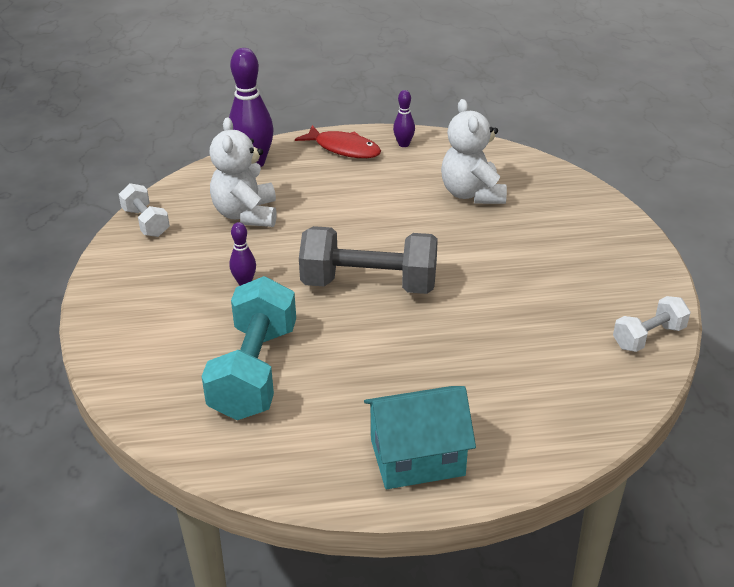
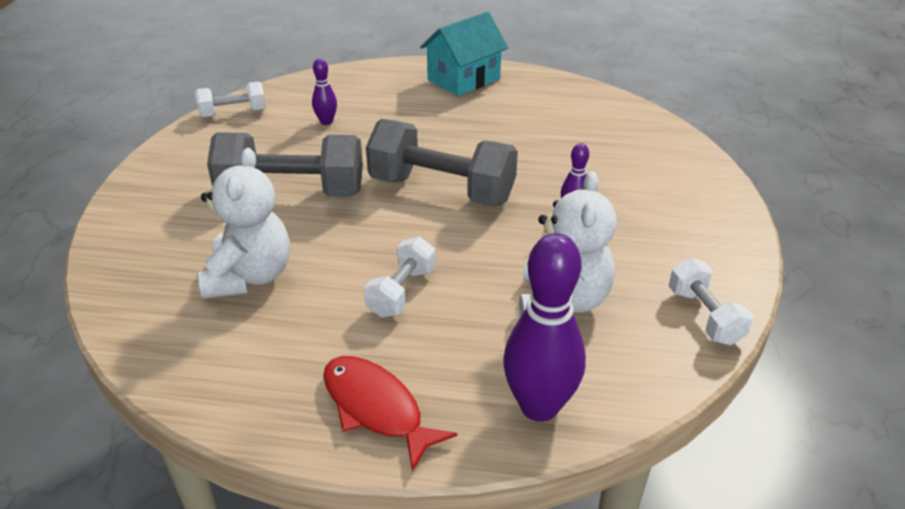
camera: 165 degrees left, 0 degrees up
(254, 371) = (571, 139): turquoise dumbbell -> none
(360, 202) = (402, 292): none -> white dumbbell
(403, 144) = (272, 396): purple bowling pin -> purple bowling pin (326, 122)
(417, 457) = (463, 79): turquoise house -> turquoise house turned 45 degrees counterclockwise
(499, 258) = (292, 192): none -> grey dumbbell

